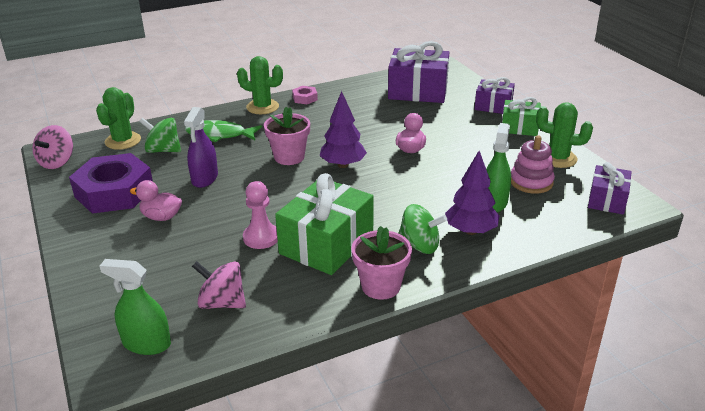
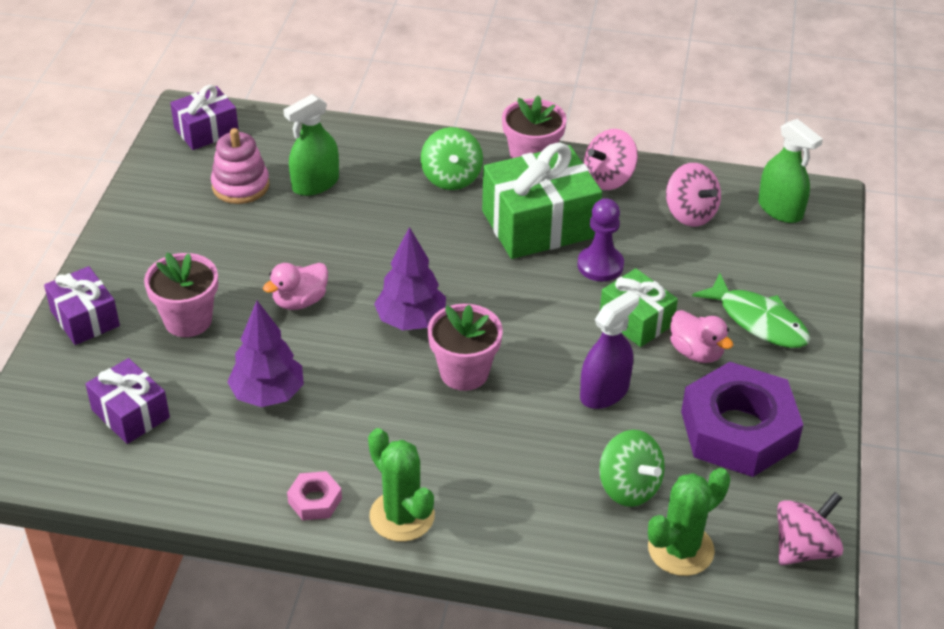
camera: 145 degrees left, 10 degrees up
(219, 135) = (523, 478): green fish -> green fish (758, 321)
(261, 237) = (600, 265): pink pawn -> purple pawn
(308, 300) = (609, 179): none -> pink spinning top
(418, 91) = (130, 414): purple gift -> purple gift, size x0.58
(419, 246) = (451, 178): green spinning top -> green spinning top turned 150 degrees counterclockwise
(449, 123) = (188, 320): none -> pink flower pot
(470, 231) = (383, 168): purple tree -> purple tree (268, 394)
(519, 127) = (120, 263): green gift -> green gift (636, 320)
(558, 158) = (161, 197): green cactus -> none

